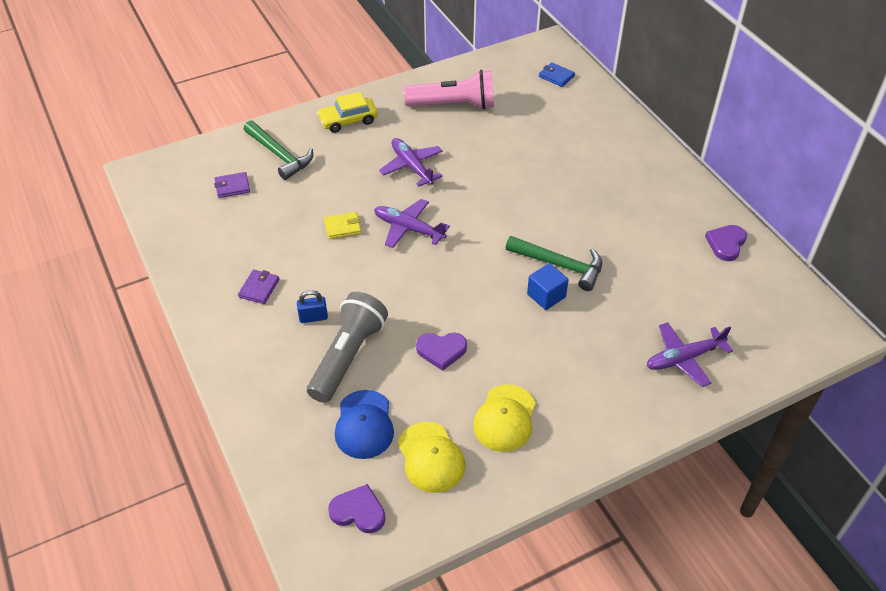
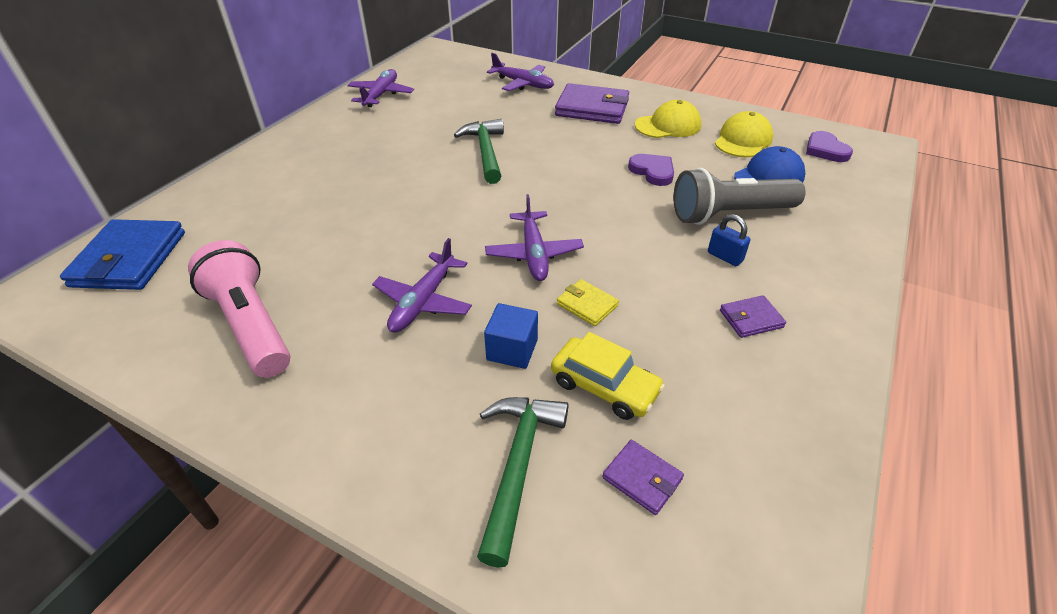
camera: 125 degrees left, 5 degrees down
(348, 120) = (363, 428): yellow car -> yellow car (604, 386)
(546, 296) = (529, 147): blue cube -> blue cube (512, 350)
(556, 76) = (129, 259): blue wallet -> blue wallet, size x2.03
(586, 382) = (592, 108): none -> purple wallet
(726, 244) = (381, 95): purple heart -> purple plane

